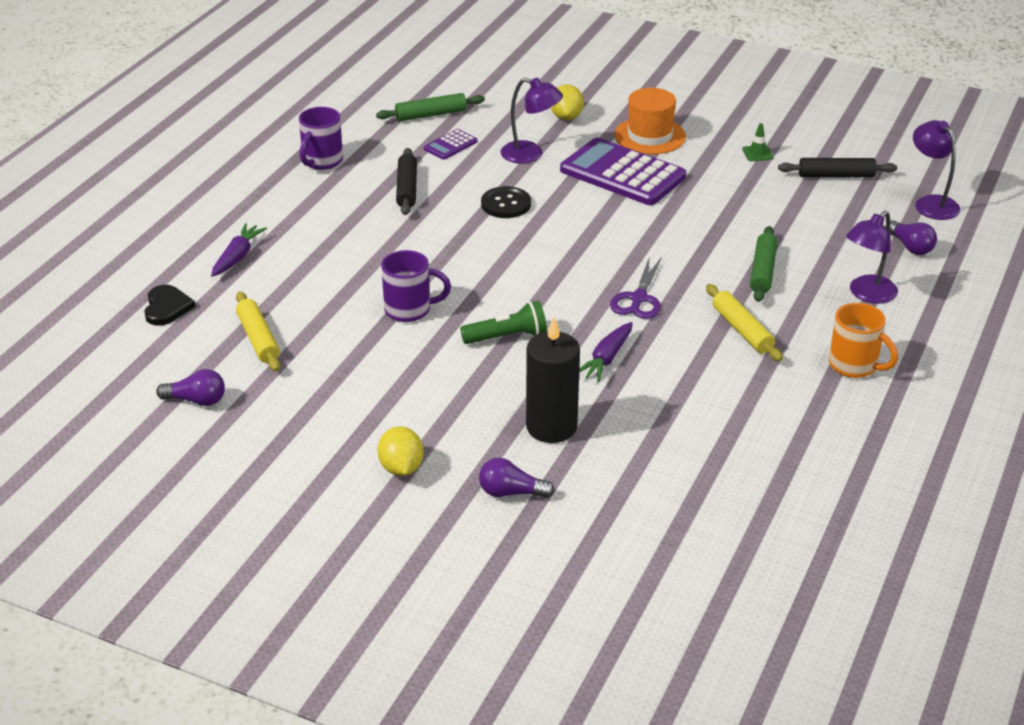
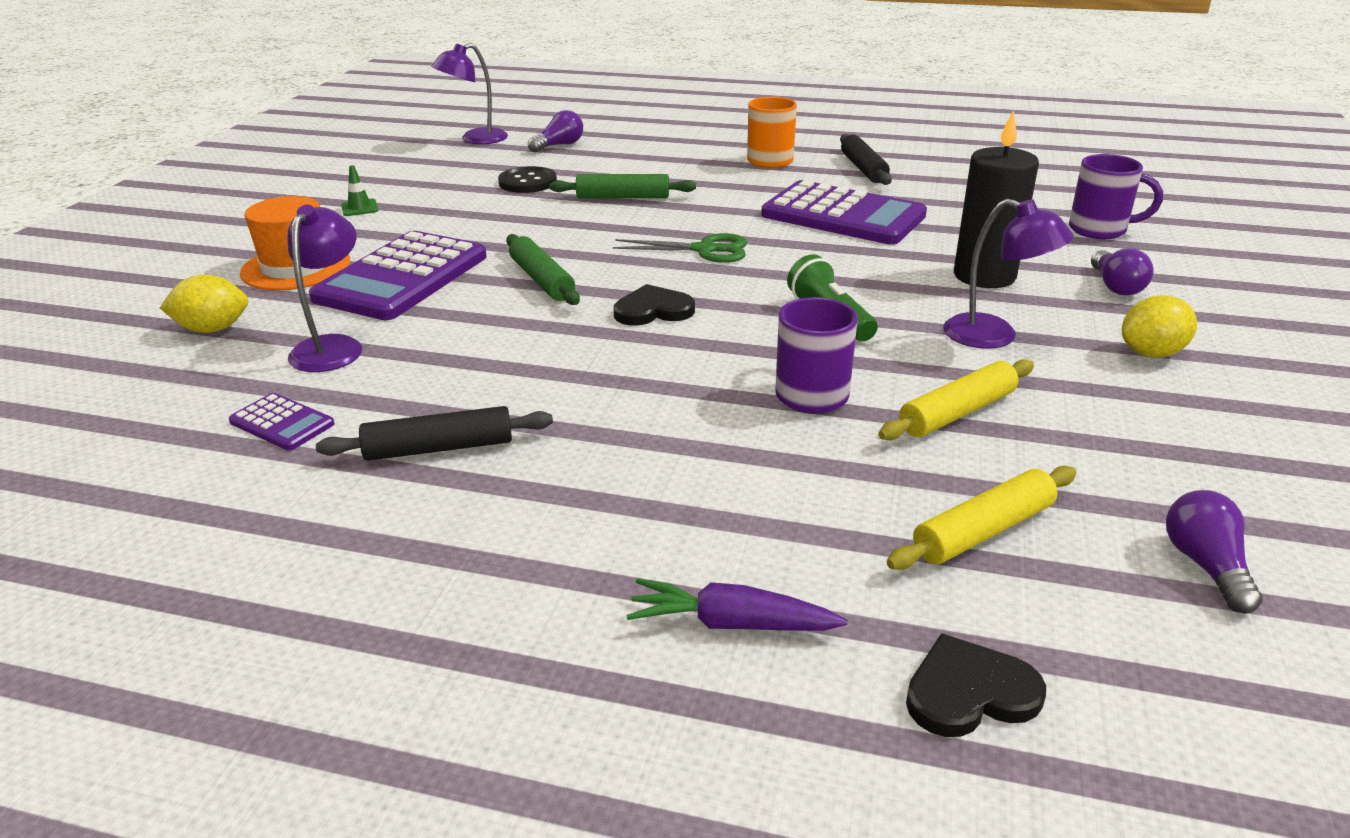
camera: 100 degrees left, 5 degrees down
(322, 161) = (316, 576): purple mug -> purple mug (1100, 230)
(431, 115) = (147, 460): green rolling pin -> green rolling pin (542, 280)
(506, 204) = (490, 351): black button -> black button (527, 182)
(541, 265) = (653, 310): none -> black heart
(606, 359) = (835, 258): purple carrot -> none
(638, 299) = (704, 250): purple scissors -> green scissors
(697, 381) = (843, 215): none -> purple calculator
(742, 330) = (739, 201): yellow rolling pin -> yellow rolling pin (957, 412)
(836, 175) = (417, 173): black rolling pin -> black rolling pin (863, 168)
(867, 294) = (650, 158): purple lamp -> purple lamp (994, 336)

